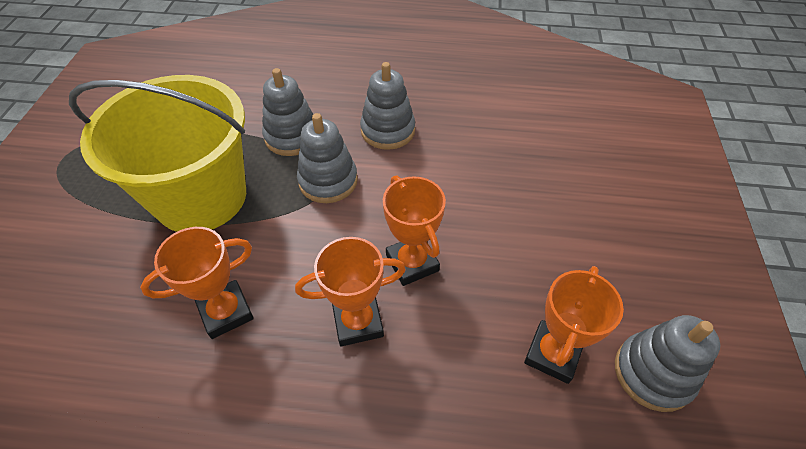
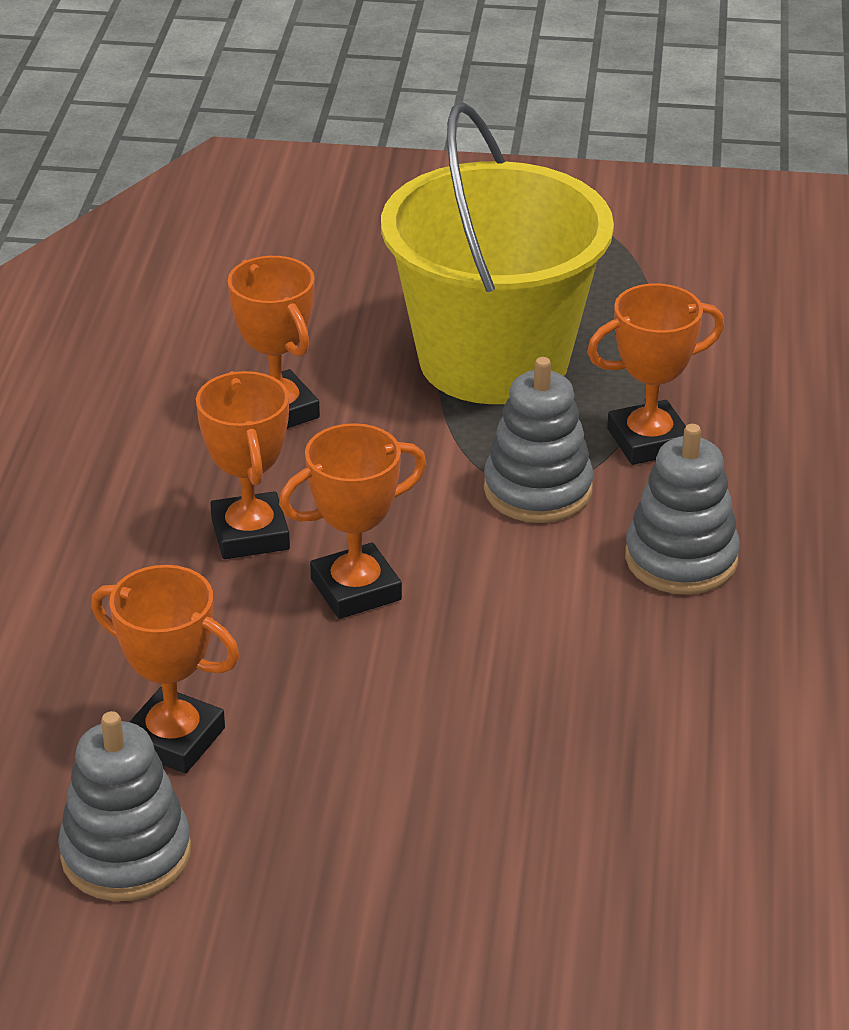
camera: 90 degrees right, 15 degrees down
(292, 137) = (648, 441): grey stacking toy -> orange trophy

